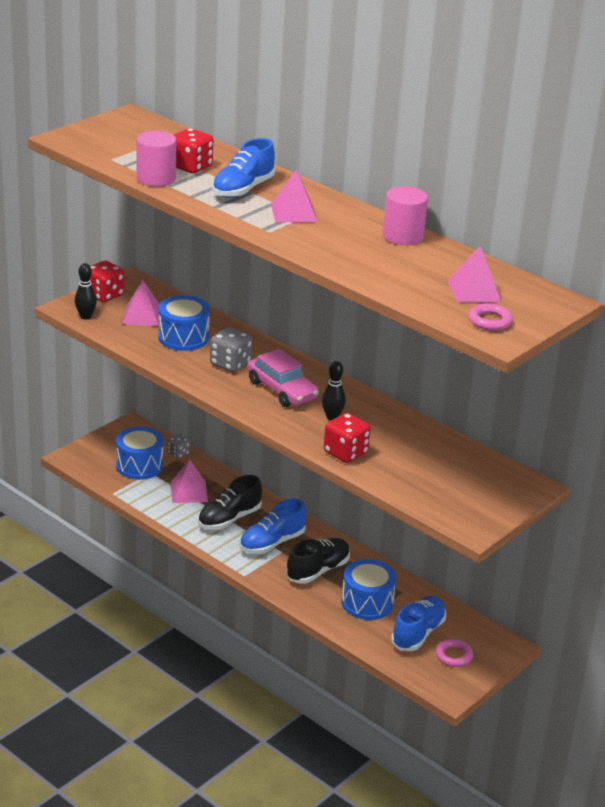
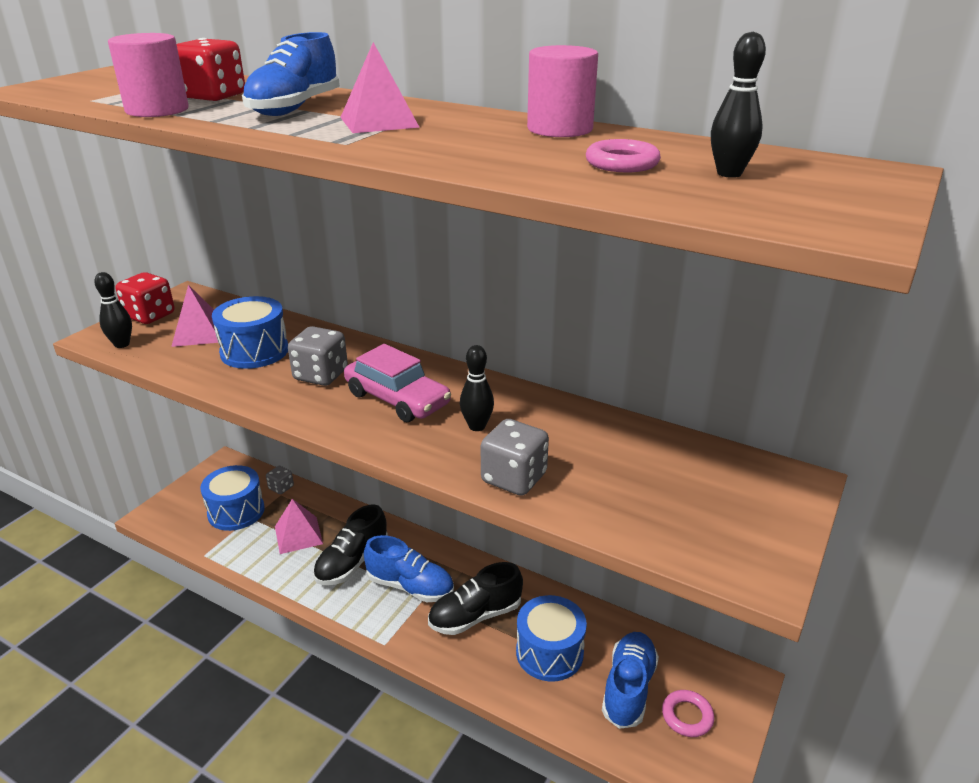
camera: 10 degrees left, 0 degrees up
(272, 543) = (410, 586): blue shoe -> blue shoe turned 105 degrees counterclockwise
(318, 570) = (475, 616): black shoe -> black shoe turned 150 degrees counterclockwise
(345, 453) = (514, 478): red dice -> grey dice
(474, 291) = (729, 174): pink pyramid -> black bowling pin
(489, 321) = (802, 208): pink ring -> pink ring (622, 163)

